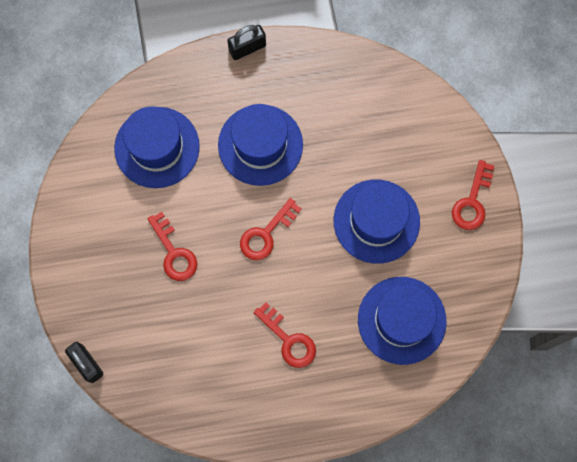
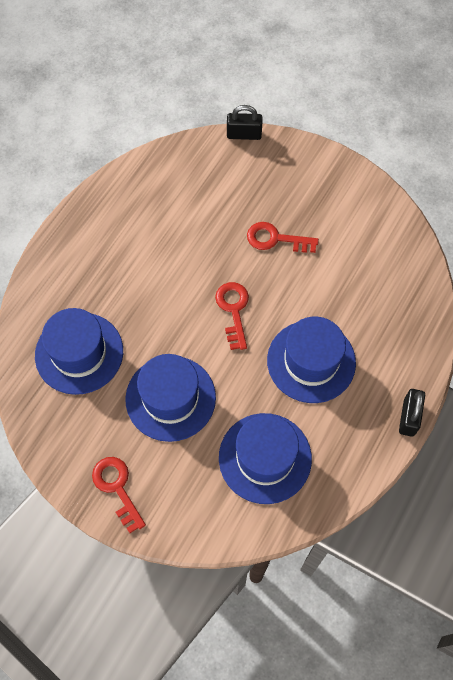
camera: 130 degrees right, 10 degrees down
(157, 147) = (372, 286): blue hat -> blue hat (265, 458)
(288, 340) = (140, 265): red key -> none

